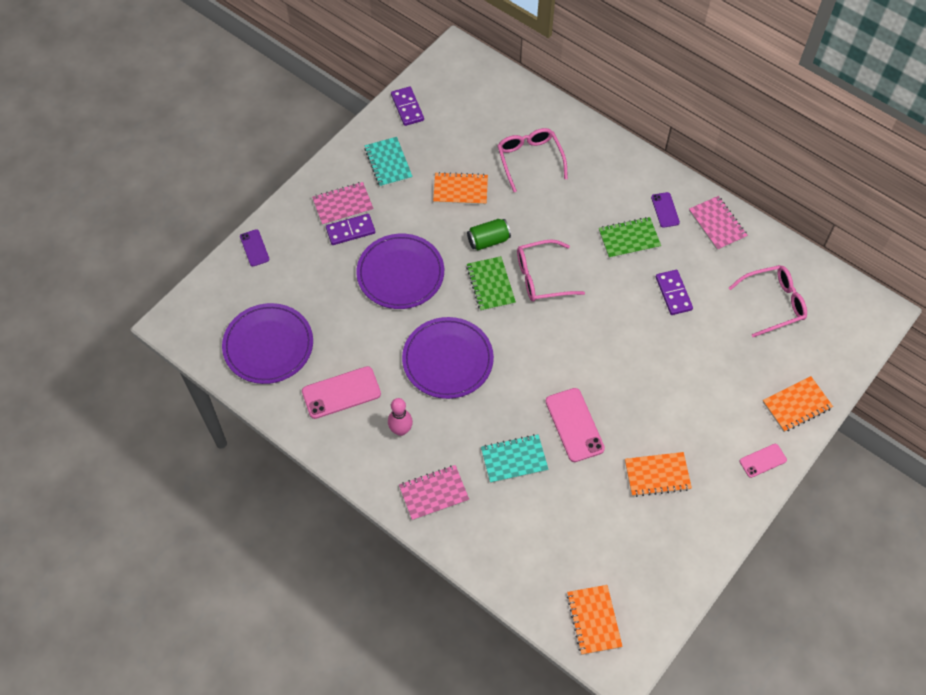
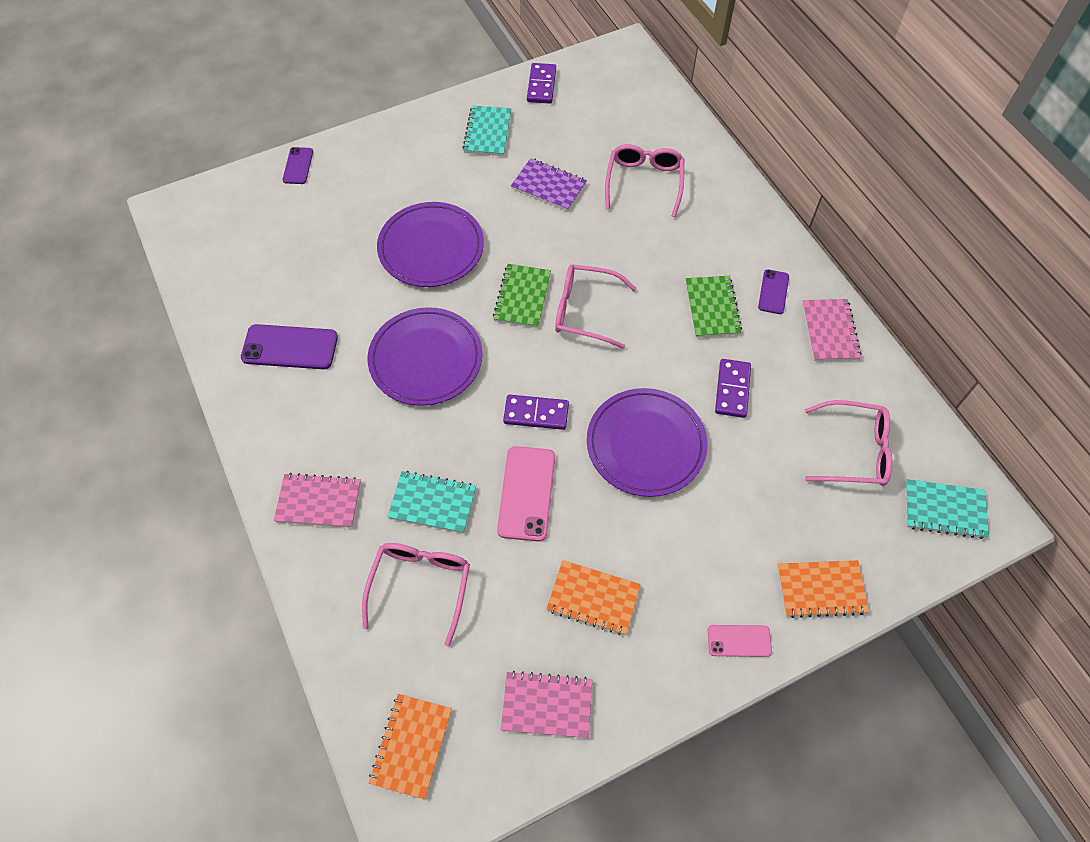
camera: 25 degrees right, 0 degrees up
(268, 345) = (247, 268): purple plate -> purple plate (646, 444)
(341, 393) = (290, 347): pink phone -> purple phone
(343, 205) = (414, 156): pink notebook -> pink notebook (547, 705)
(350, 231) = (406, 185): purple domino -> purple domino (536, 414)
(401, 430) = (327, 414): pink bowling pin -> none
(460, 190) = (548, 186): orange notebook -> purple notebook
(488, 240) = (548, 249): green can -> none
(539, 518) = (420, 586): none -> pink glasses
(629, 239) = (712, 308): green notebook -> green notebook turned 75 degrees clockwise
(847, 319) = (944, 510): none -> turquoise notebook

